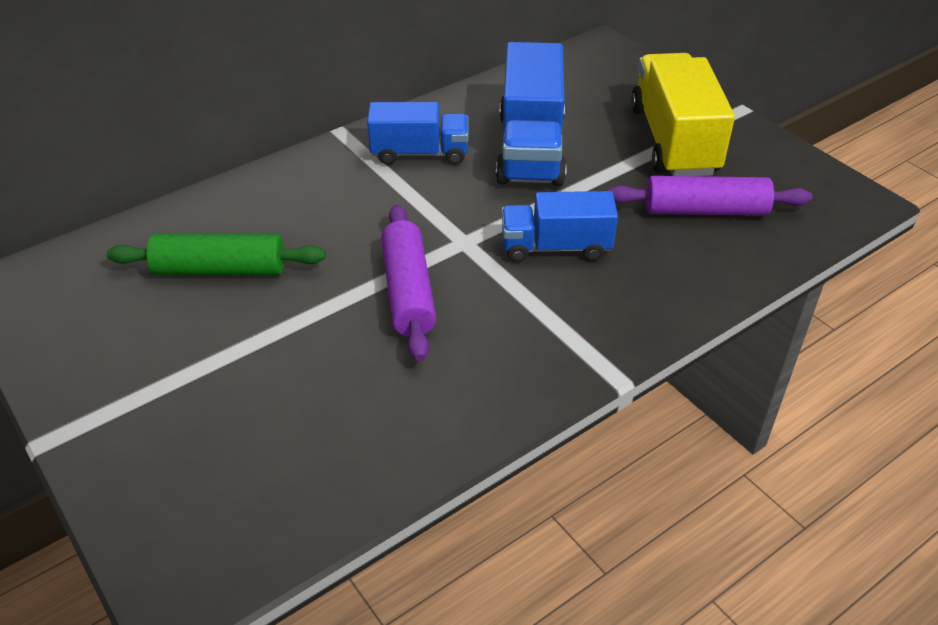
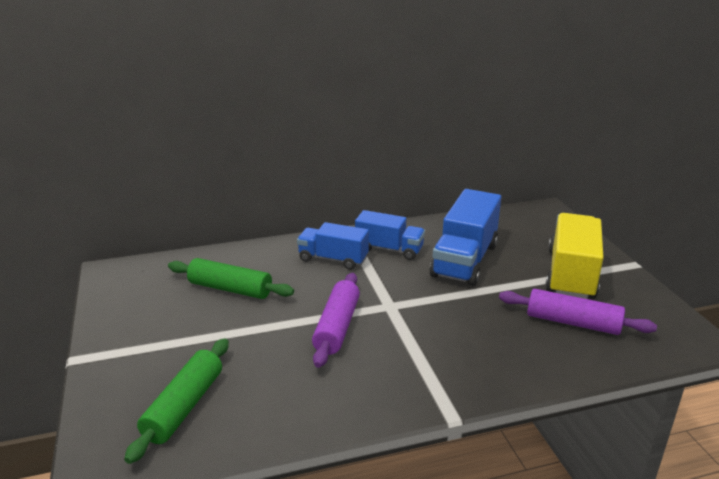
camera: 20 degrees right, 15 degrees down
(256, 469) = (184, 406): none -> green rolling pin
(556, 247) = (450, 322): blue truck -> blue truck (333, 259)

